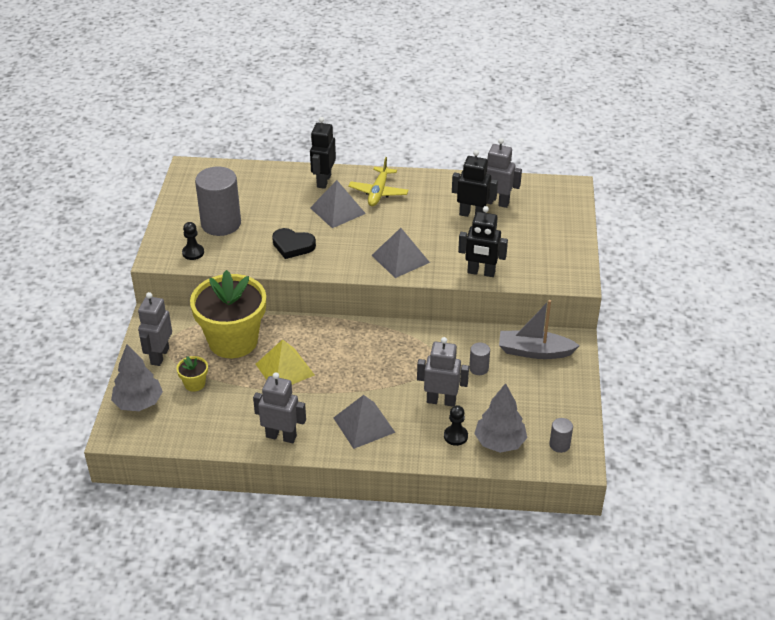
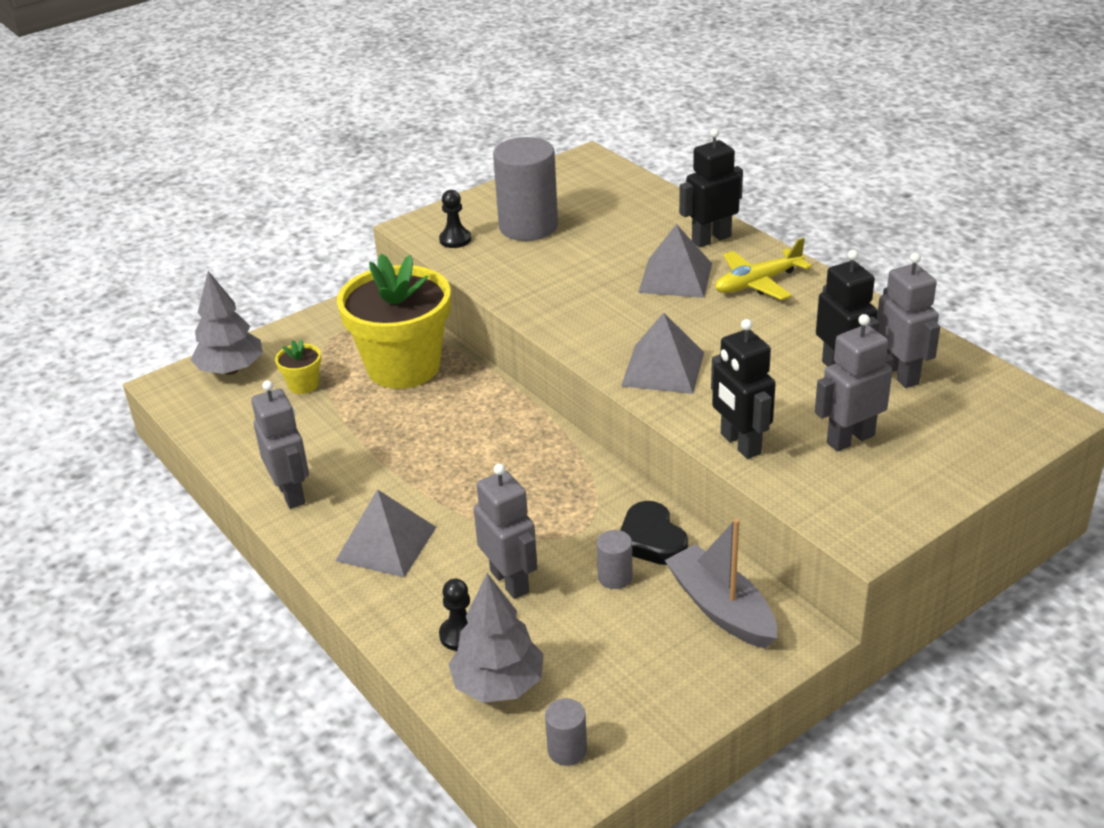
camera: 50 degrees right, 5 degrees down
(159, 356) = (318, 338): grey robot -> grey robot (850, 439)
(285, 369) = (405, 428): yellow pyramid -> none
(293, 246) = (564, 287): black heart -> black heart (651, 539)

